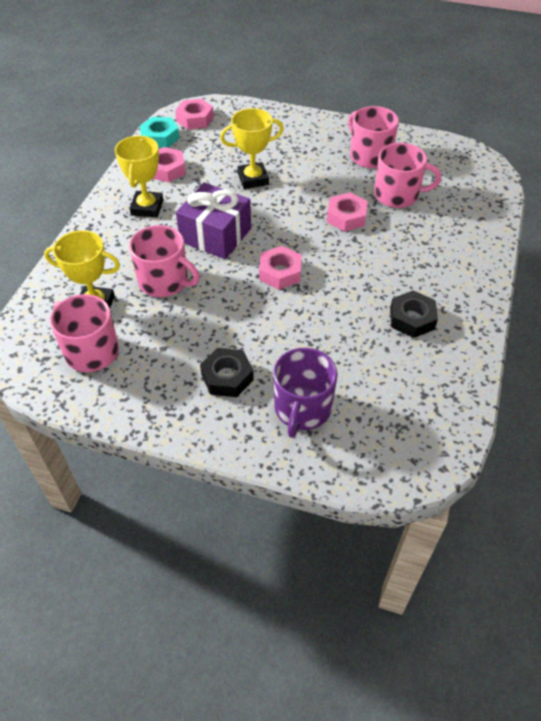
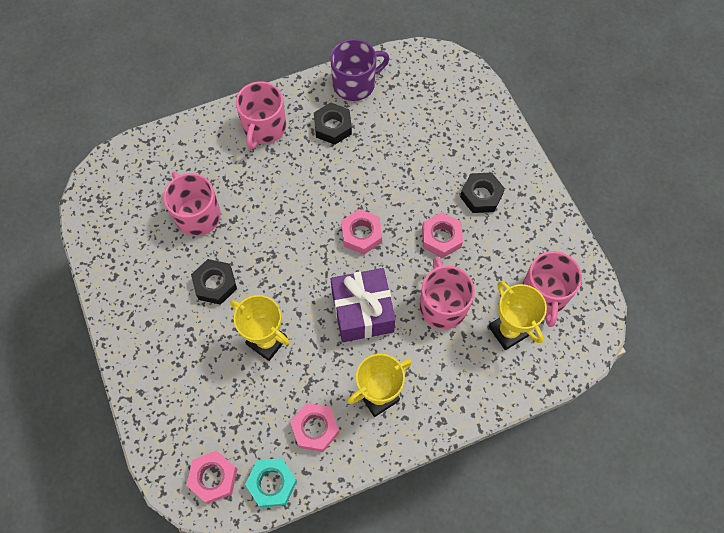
camera: 130 degrees left, 15 degrees up
(302, 409) = (463, 139): purple mug -> purple mug (355, 84)
(326, 177) = (215, 284): none -> black nut
(346, 217) = (257, 233): pink nut -> pink nut (441, 237)
(369, 156) = (154, 271): pink mug -> pink mug (264, 128)

